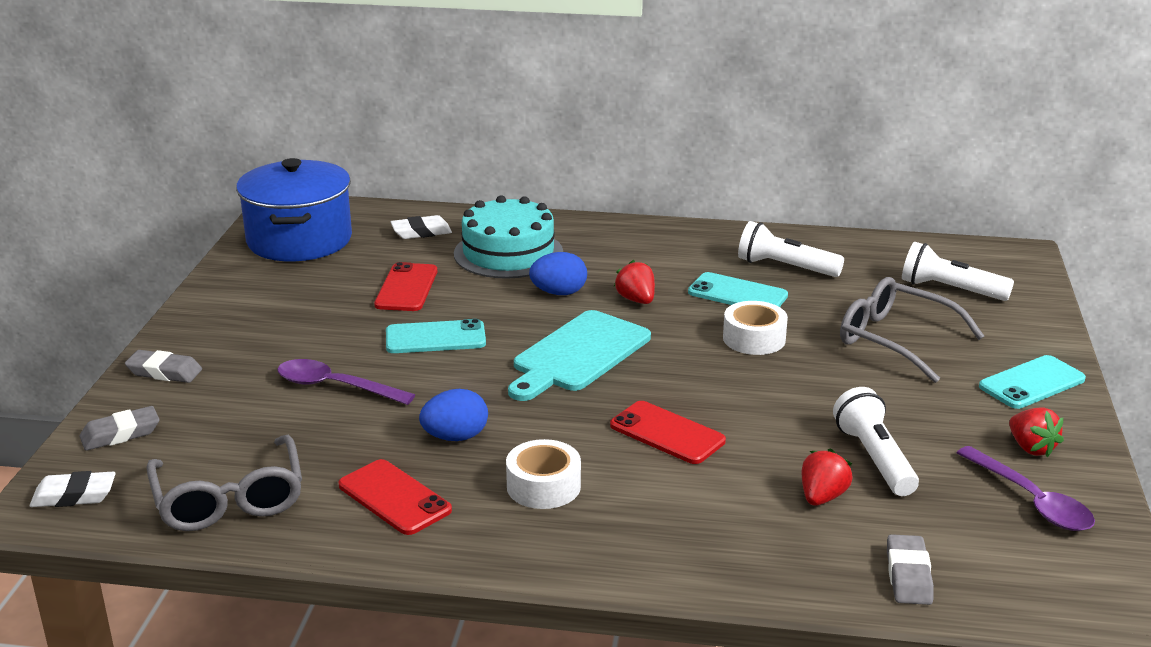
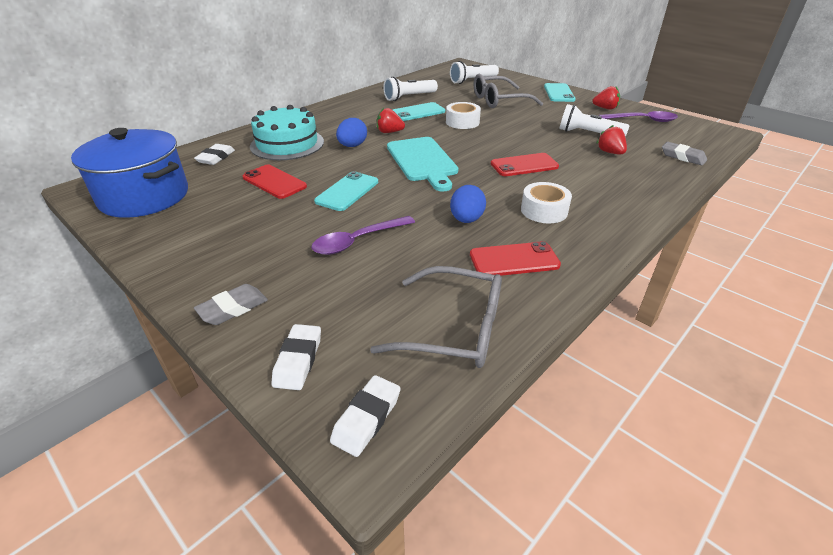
camera: 55 degrees left, 10 degrees up
(120, 434) = (298, 360): grey eraser -> white eraser

